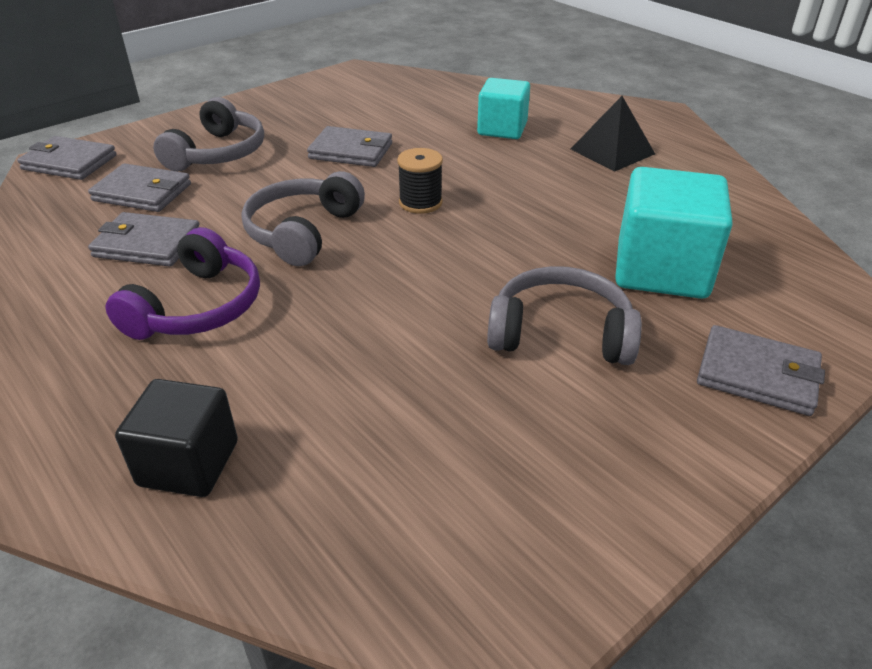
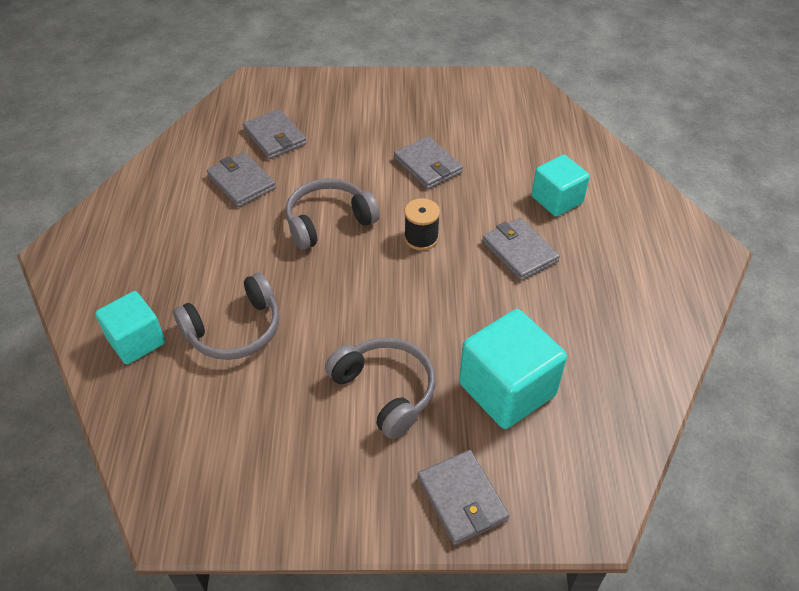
camera: 40 degrees right, 10 degrees up
(69, 162) = (259, 88): grey wallet -> grey wallet (519, 251)
(189, 463) = (136, 341): black cube -> turquoise cube
(197, 307) = (224, 245): purple headphones -> none
(218, 153) = (346, 123): grey headphones -> grey headphones (234, 329)
(612, 151) = (613, 268): black pyramid -> none

